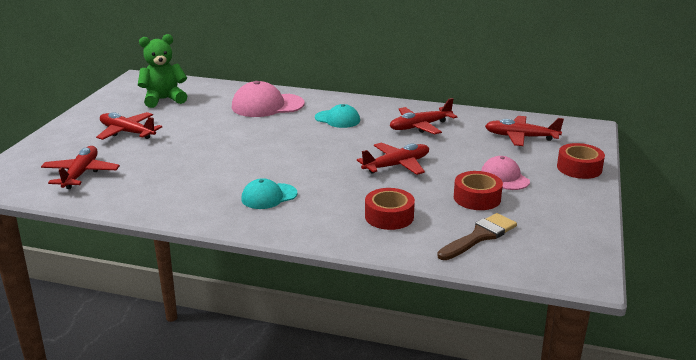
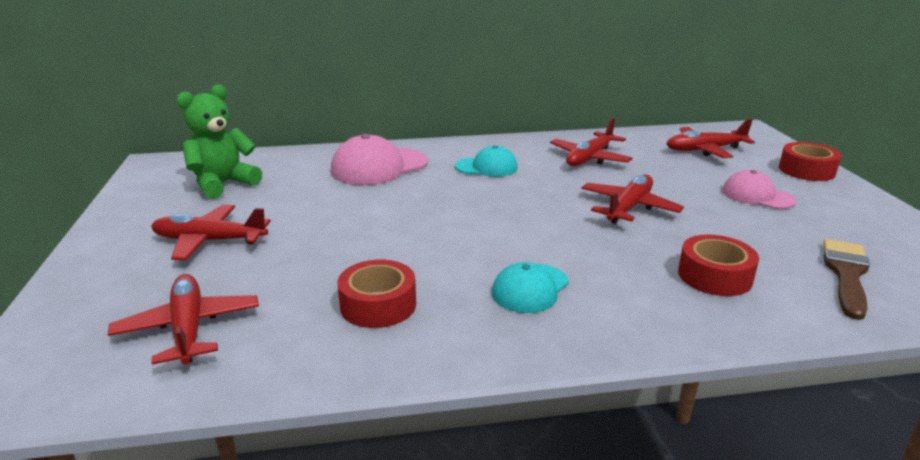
camera: 25 degrees left, 0 degrees up
(477, 198) = (769, 226): red tape -> red tape (378, 305)

